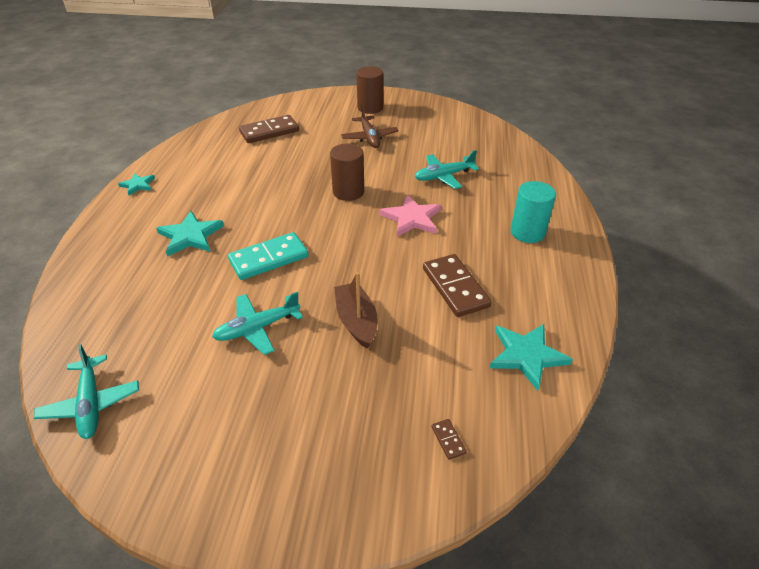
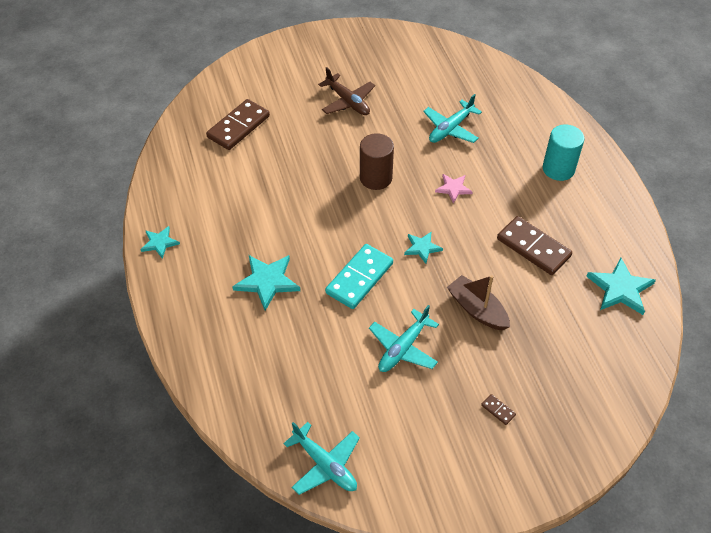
camera: 25 degrees left, 10 degrees up
(345, 253) = (422, 248): none -> turquoise star
(370, 108) = (319, 59): brown cylinder -> none
(412, 218) = (453, 188): pink star -> pink star, size x0.60
(448, 440) = (605, 378): brown domino -> brown domino (498, 410)

